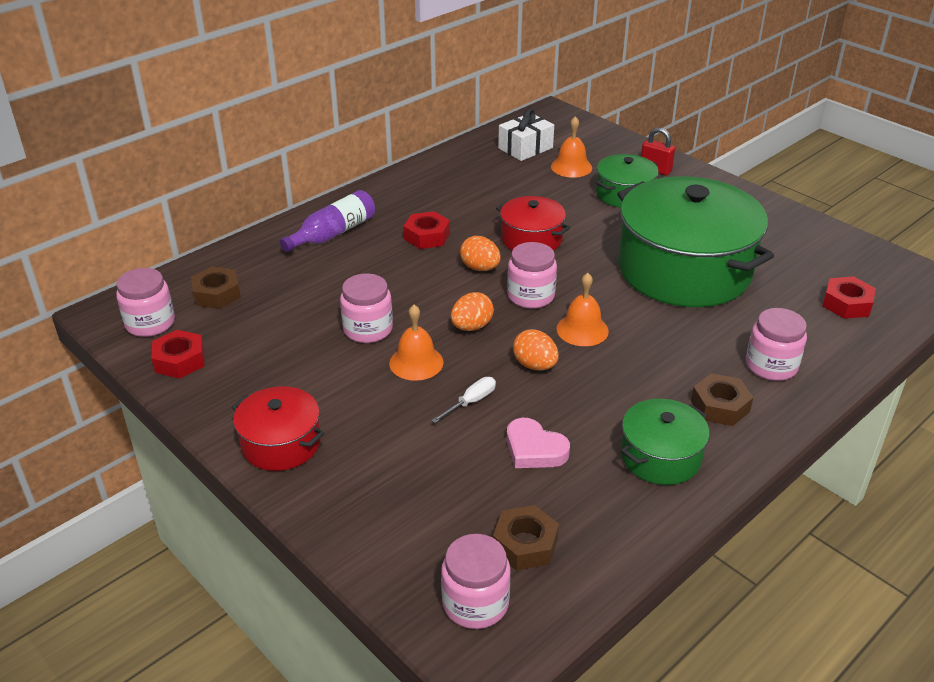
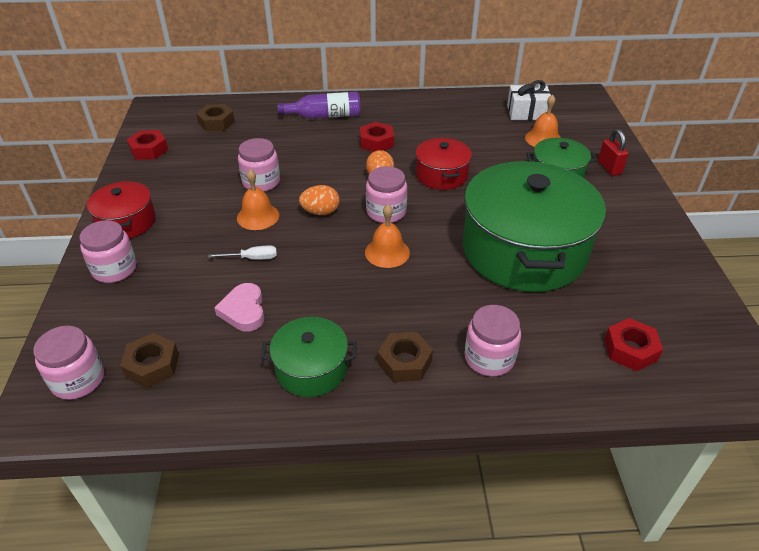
camera: 40 degrees right, 5 degrees up
(150, 323) = (165, 123): pink jar -> pink jar (115, 269)
(535, 365) = (322, 258): orange egg -> none

